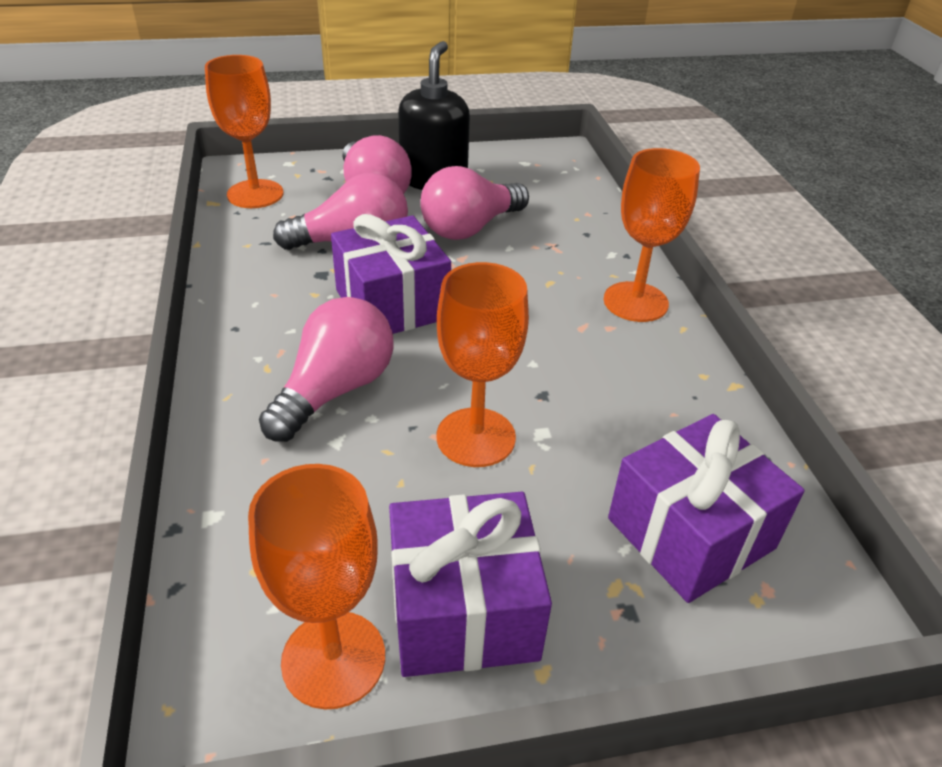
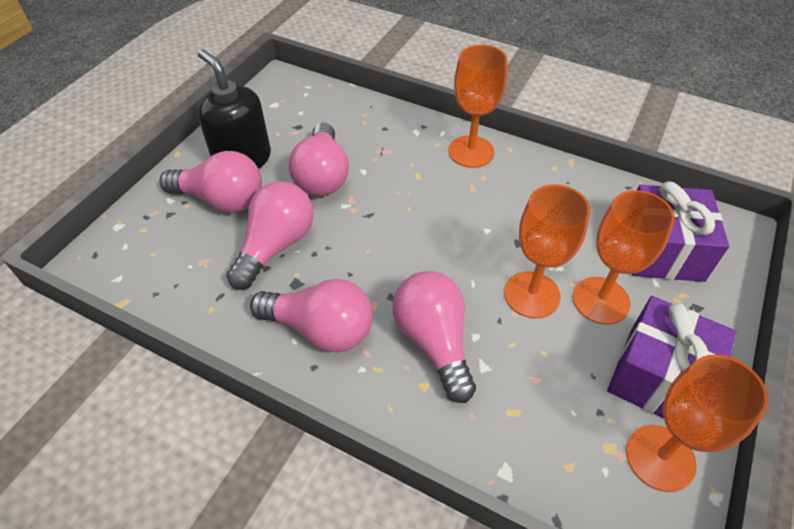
camera: 50 degrees left, 10 degrees up
(255, 194) = (142, 269): orange goblet -> orange goblet (600, 300)
(281, 312) = (321, 329): none -> pink light bulb
(392, 304) = (369, 263): purple gift -> none

